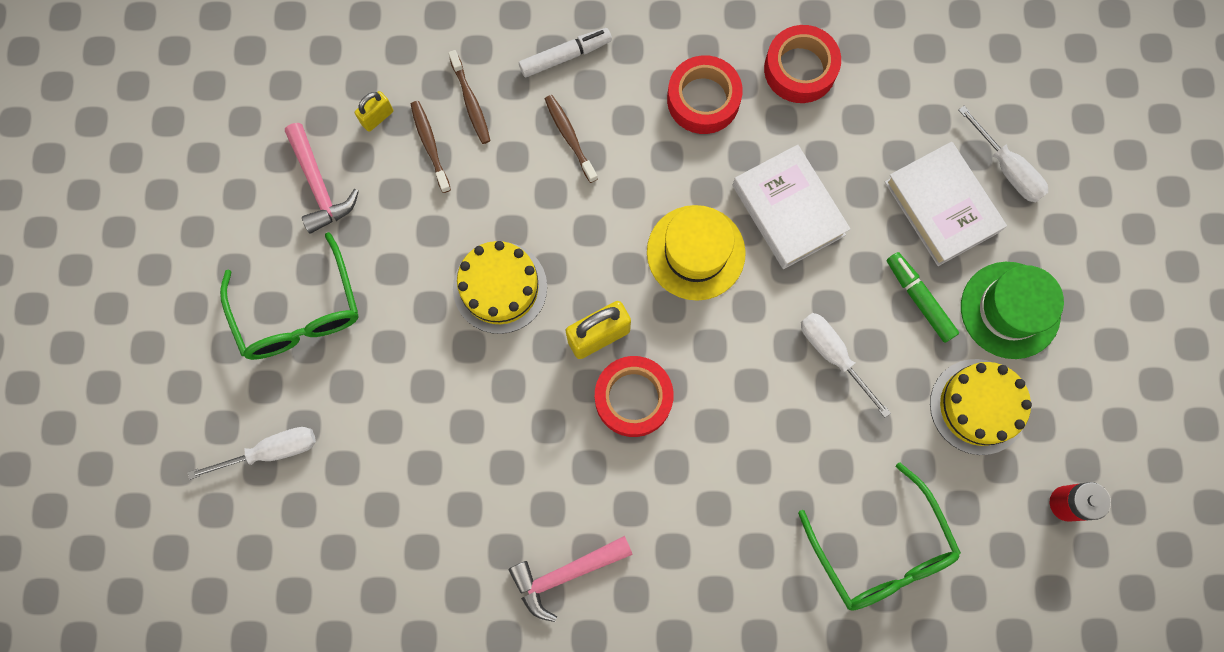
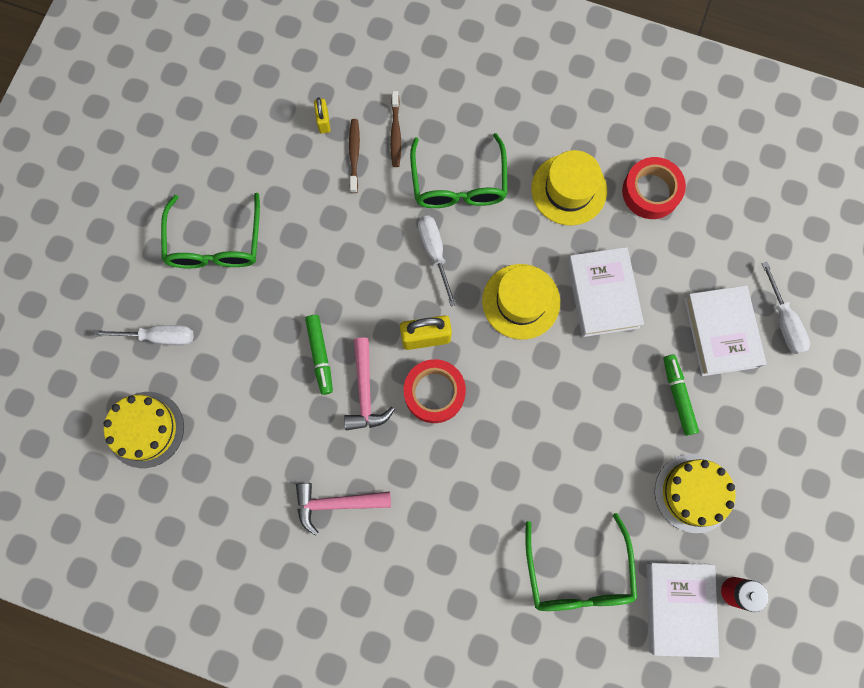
camera: 20 degrees right, 0 degrees up
(319, 186) = (263, 157): pink hammer -> pink hammer (365, 392)
(377, 117) = (323, 121): yellow padlock -> yellow padlock turned 75 degrees counterclockwise
(479, 403) = (320, 355): none -> green marker
(500, 287) = (366, 276): yellow cake -> yellow cake (145, 429)
(565, 56) = (478, 123): white marker -> none
(570, 137) = (459, 184): brown toothbrush -> green glasses
(703, 99) = (569, 189): red tape -> yellow hat
(833, 355) = (596, 414): white screwdriver -> white screwdriver (434, 253)
(1010, 310) = (745, 429): green hat -> none
(1010, 546) = (678, 607): none -> white book

